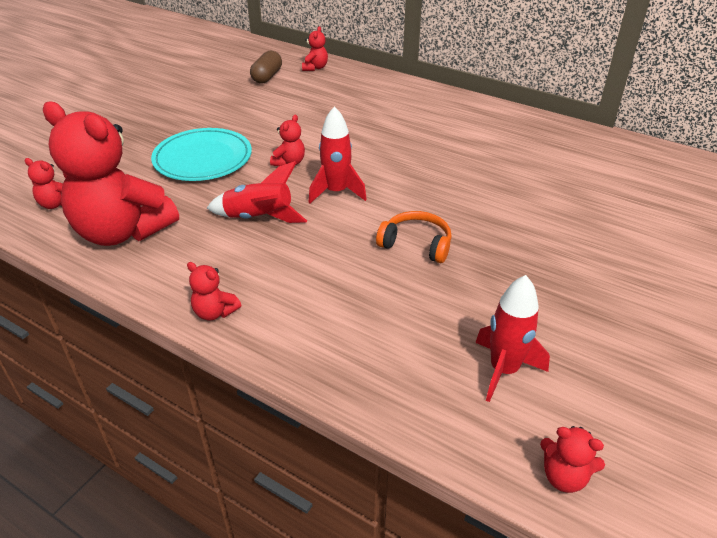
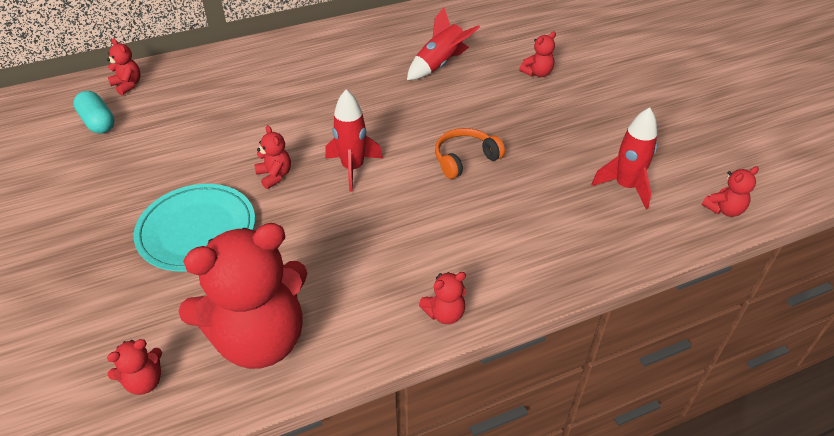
camera: 55 degrees left, 5 degrees up
(259, 218) = (340, 231): red rocket -> red rocket (440, 64)
(267, 77) = (98, 122): brown capsule -> turquoise capsule
(603, 236) = (537, 73): none -> red teddy bear

